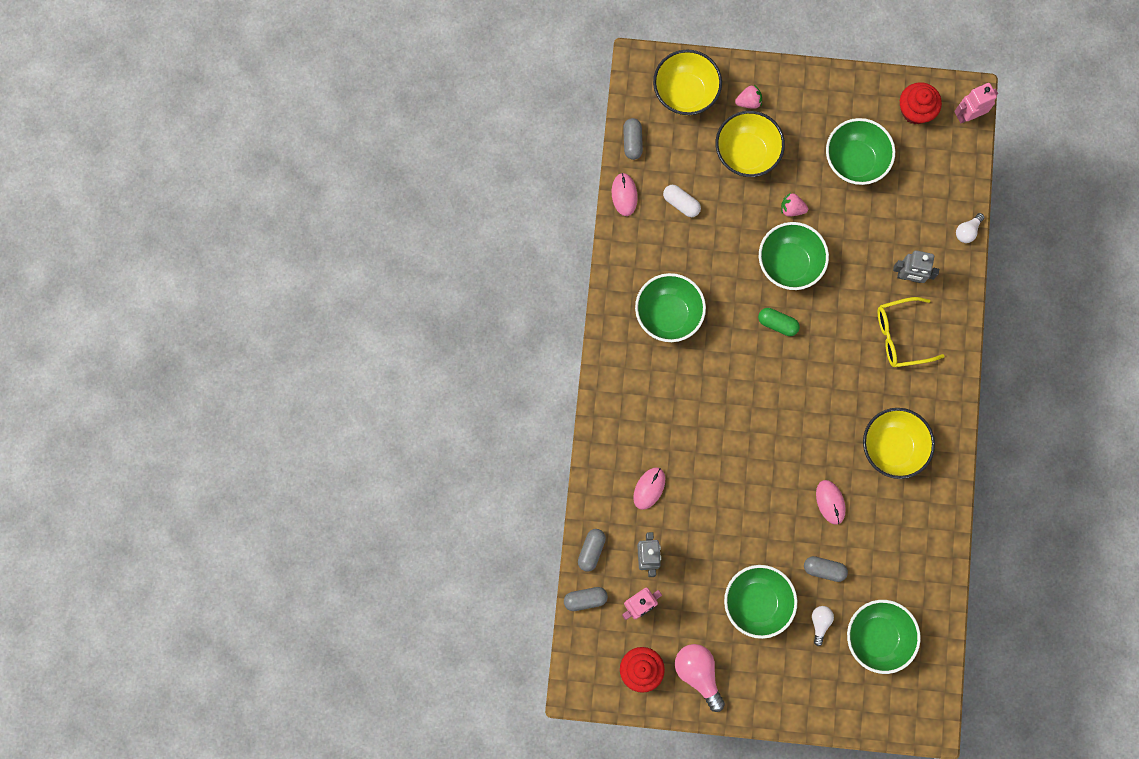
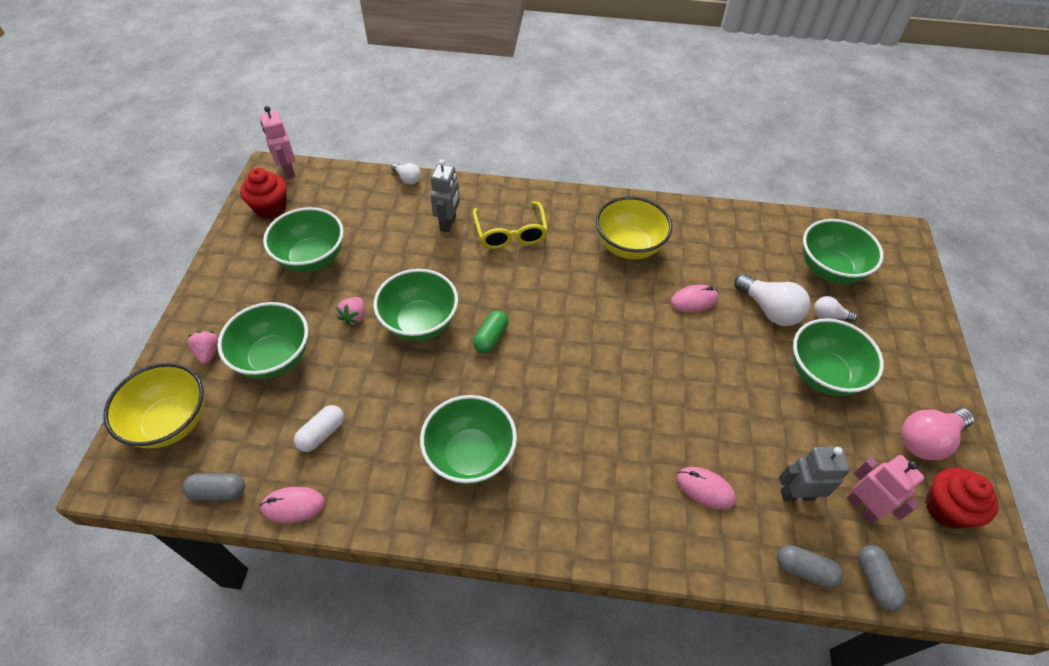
camera: 90 degrees left, 25 degrees down
(746, 153) = (274, 358): yellow bowl -> green bowl
(824, 569) = (769, 310): grey capsule -> white light bulb

